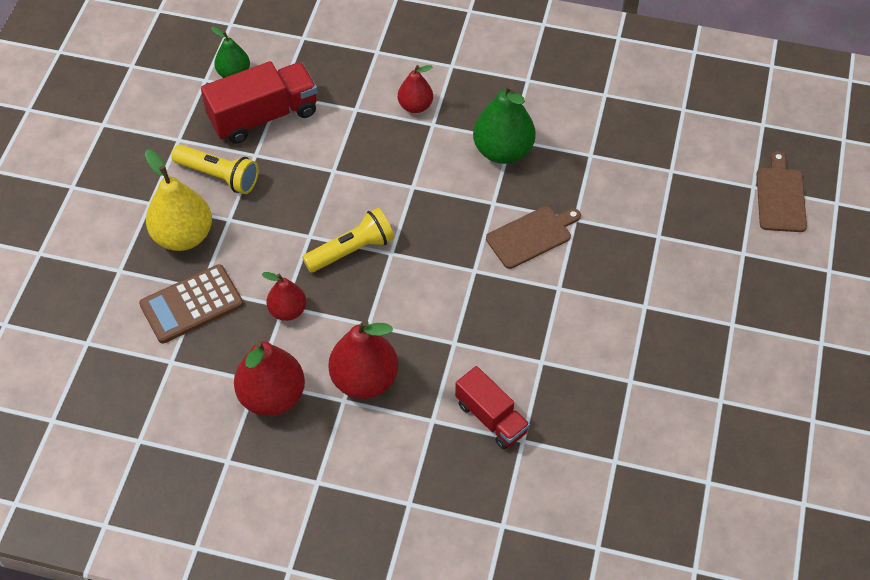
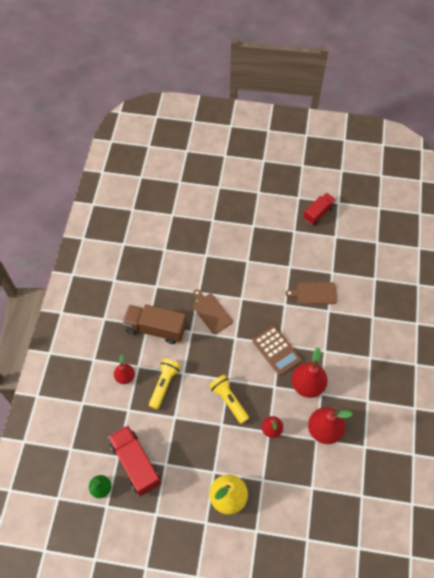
camera: 95 degrees left, 5 degrees up
(191, 304) = (274, 483): brown calculator -> brown calculator (276, 350)
(219, 176) = (183, 483): yellow flashlight -> yellow flashlight (164, 384)
(491, 418) = (319, 325): red truck -> red truck (318, 213)
(503, 151) = (155, 328): green pear -> brown truck
(780, 197) = (178, 204): brown cutting board -> brown cutting board (314, 293)

